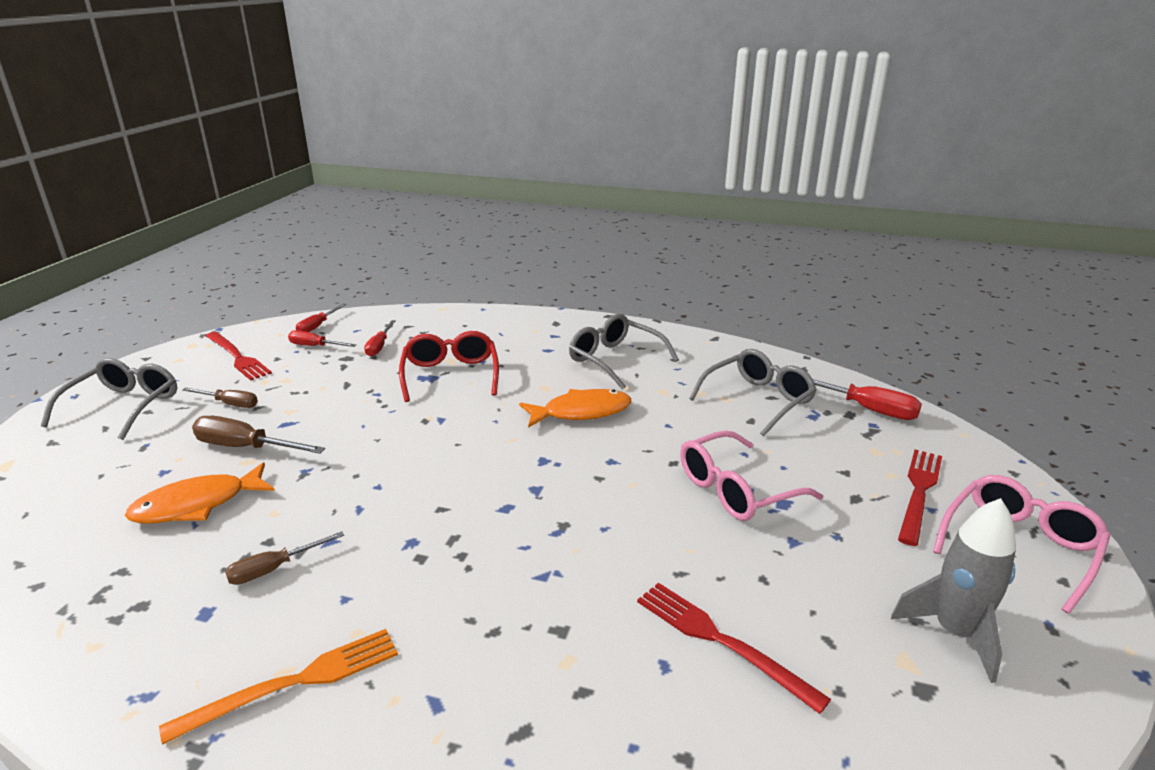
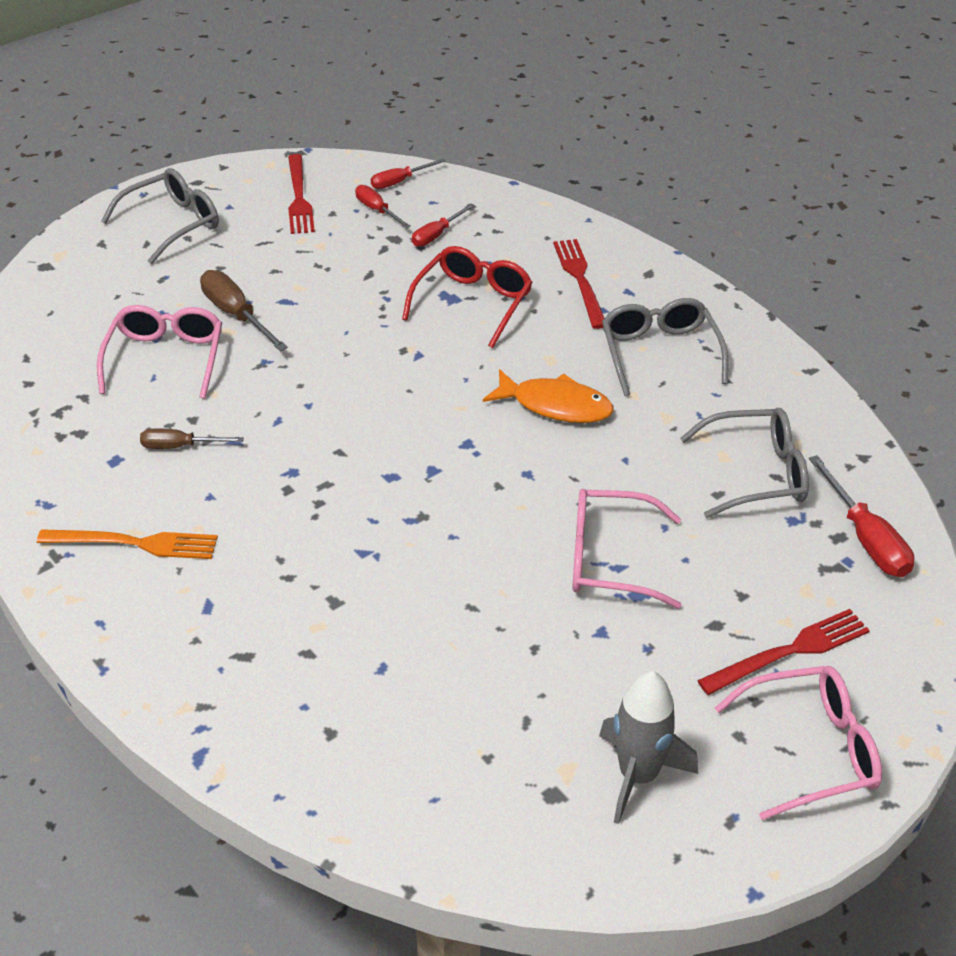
camera: 35 degrees right, 15 degrees up
(197, 505) = (165, 359): orange fish -> pink glasses
(230, 404) = (255, 257): brown screwdriver -> none
(721, 641) = (442, 675): red fork -> red fork (580, 280)

